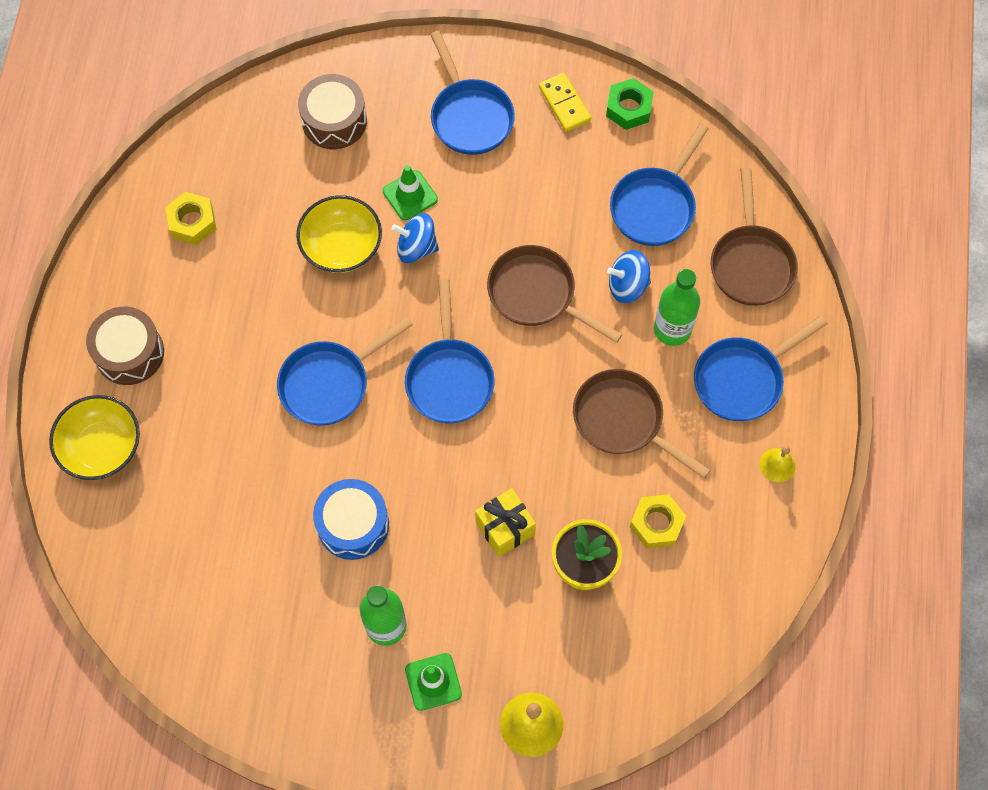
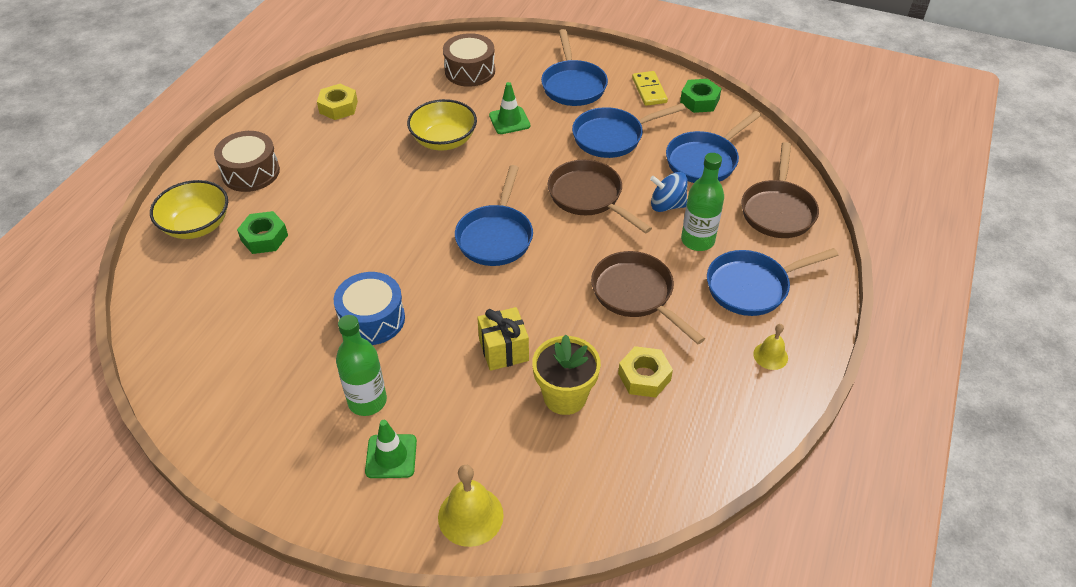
camera: 15 degrees right, 20 degrees down
(188, 445) = (264, 238): none -> green nut
(330, 383) = (396, 220): blue pan -> blue pan (612, 137)
(416, 247) = (502, 151): blue spinning top -> none

